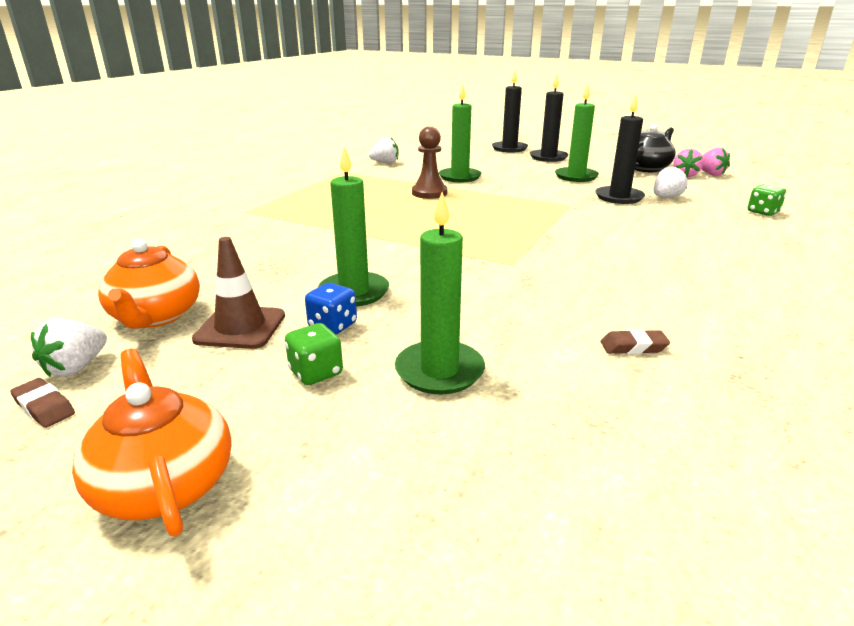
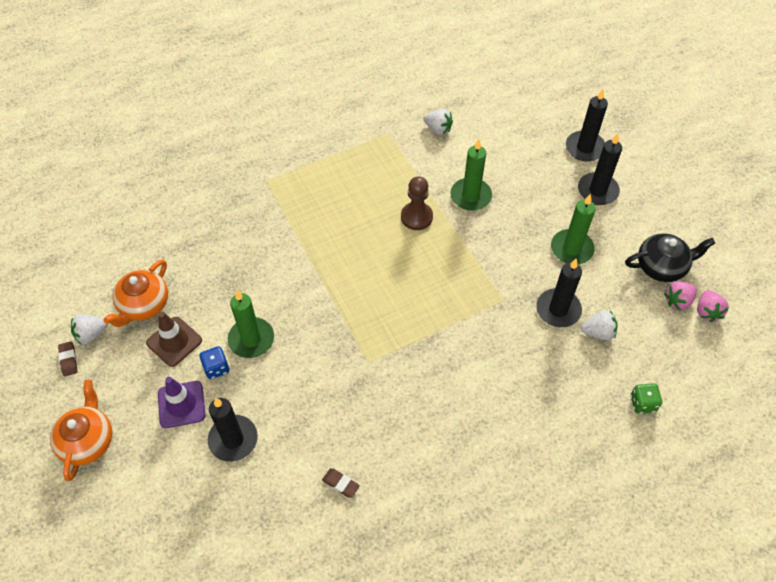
camera: 35 degrees right, 30 degrees up
(316, 373) = (181, 404): green dice -> purple traffic cone
(439, 371) = (233, 439): green candle -> black candle

